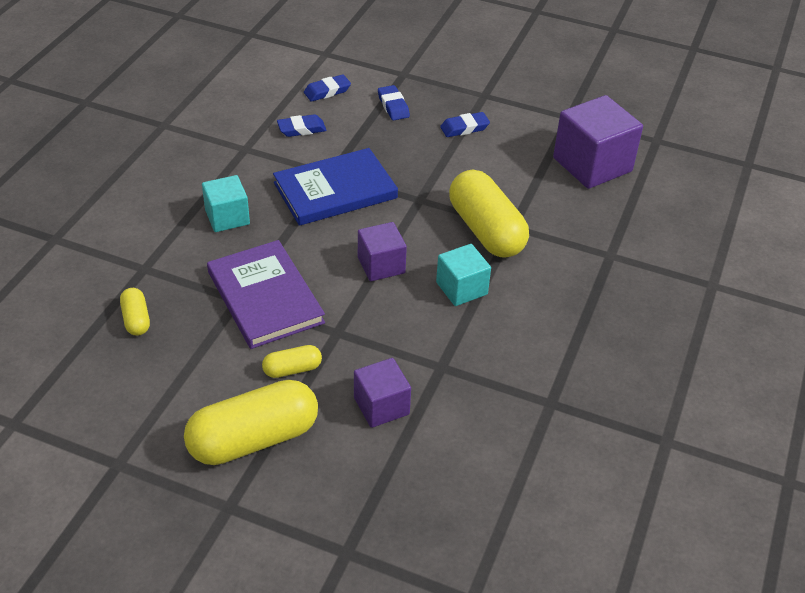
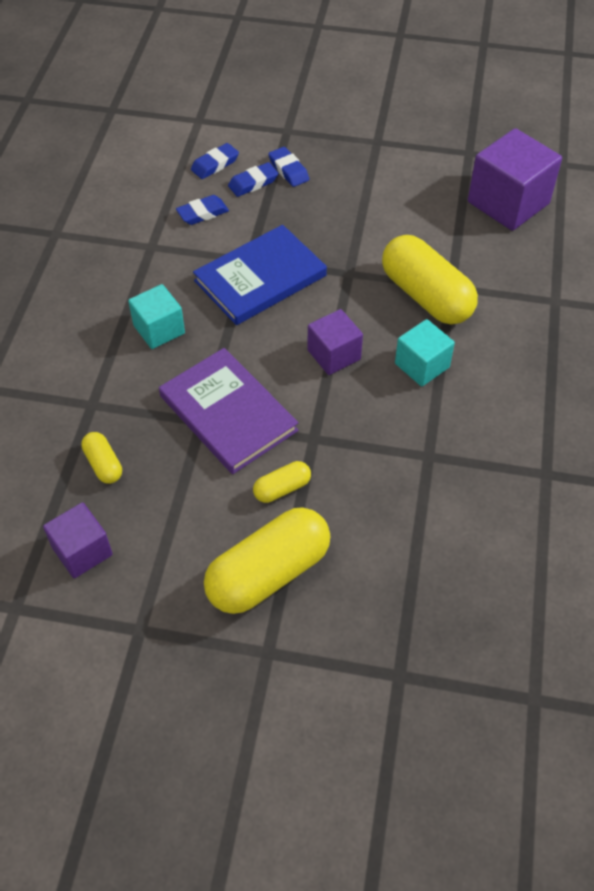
camera: 10 degrees left, 10 degrees up
(381, 406) = (383, 511): purple cube -> purple cube (82, 551)
(464, 128) = (369, 183): blue eraser -> blue eraser (253, 183)

